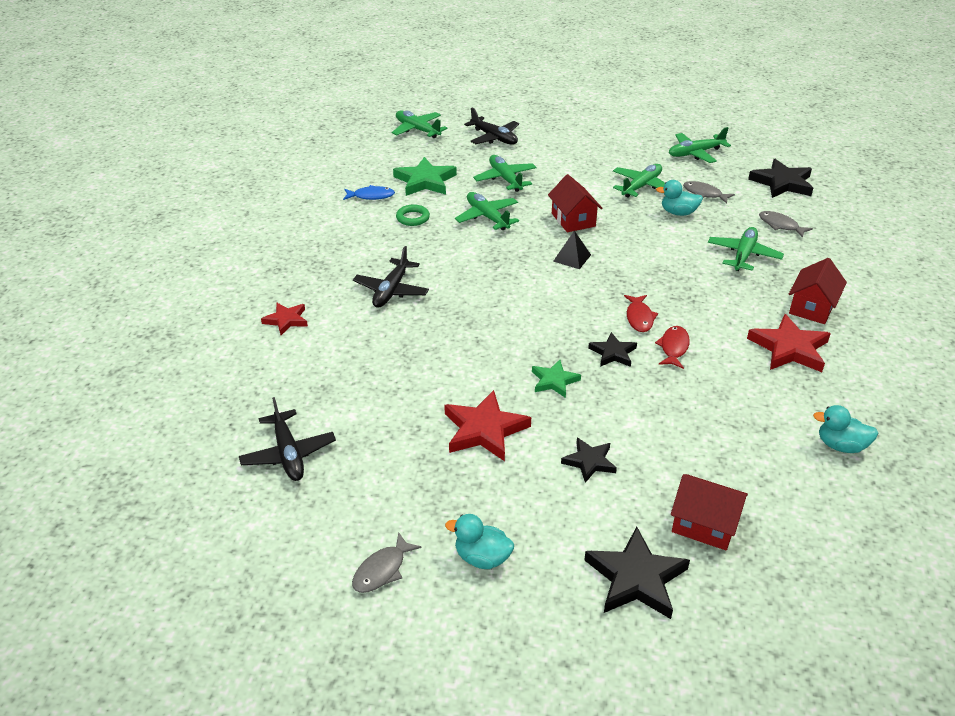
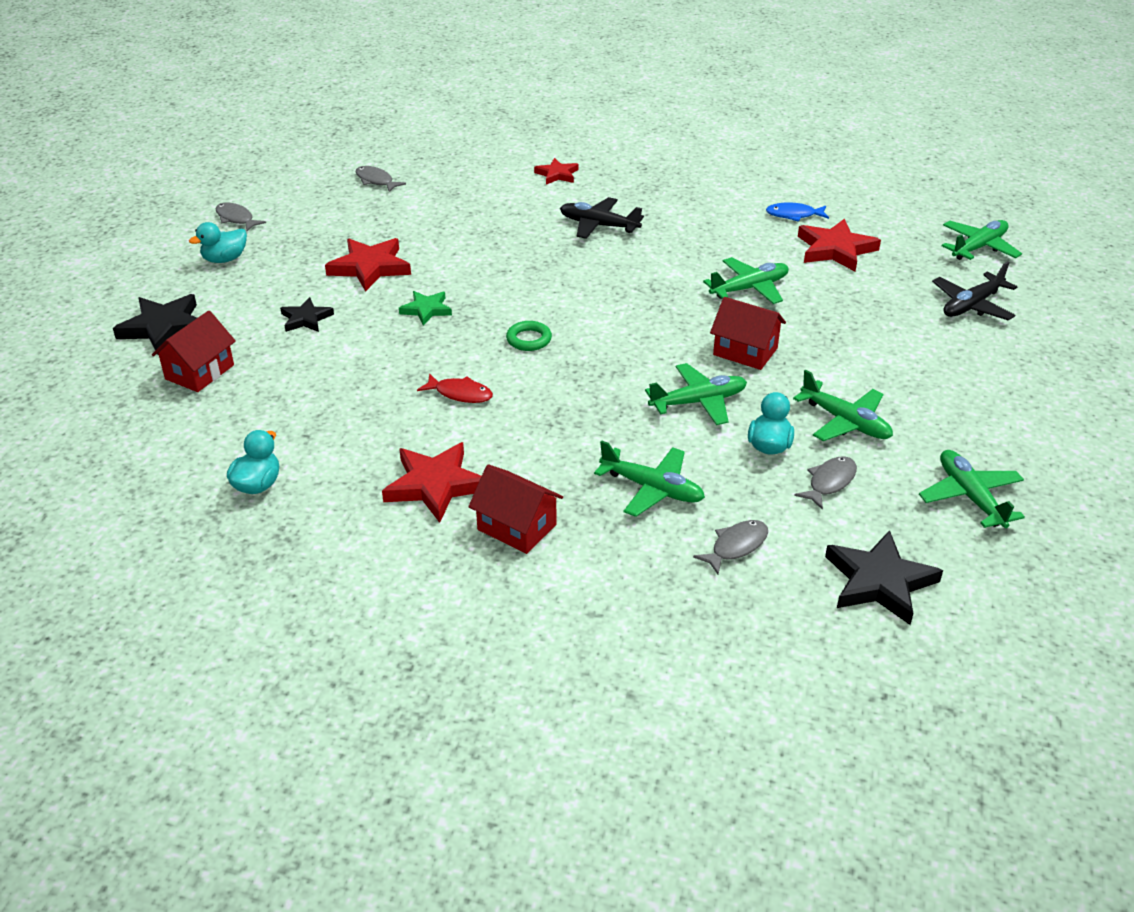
camera: 95 degrees right, 0 degrees up
(288, 454) = (376, 181): black plane -> grey fish
(371, 196) = (794, 215): blue fish -> blue fish turned 90 degrees clockwise
(413, 218) = (745, 240): green ring -> green ring (529, 339)
(425, 181) = (835, 249): green star -> red star
(482, 558) = (225, 259): turquoise duck -> turquoise duck turned 150 degrees counterclockwise
(505, 179) = (850, 307): green plane -> green plane (699, 402)
(572, 258) = (654, 342): black pyramid -> none
(573, 220) = (745, 351): red house -> red house turned 45 degrees clockwise
(613, 353) = (461, 350): black star -> none
(639, 318) = (521, 377): red fish -> none

